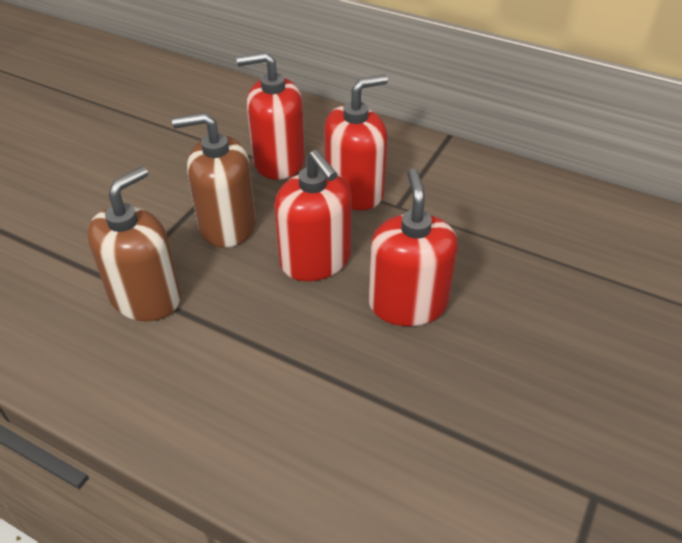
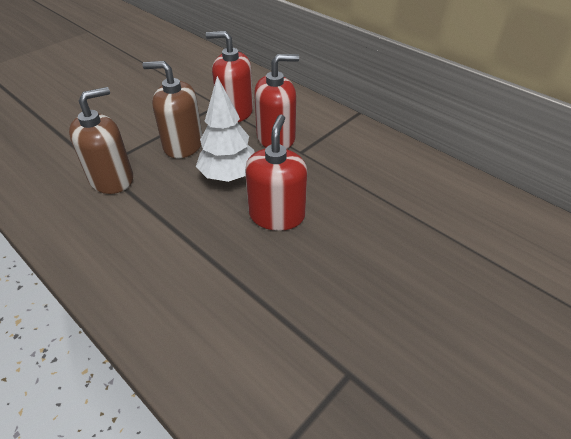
camera: 15 degrees right, 0 degrees up
(315, 260) = (229, 176): red soap dispenser -> white tree

